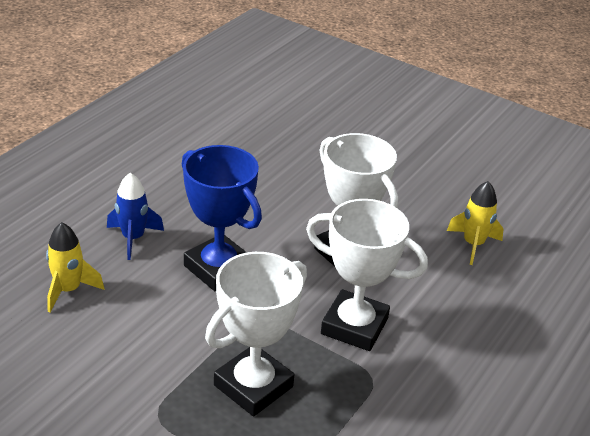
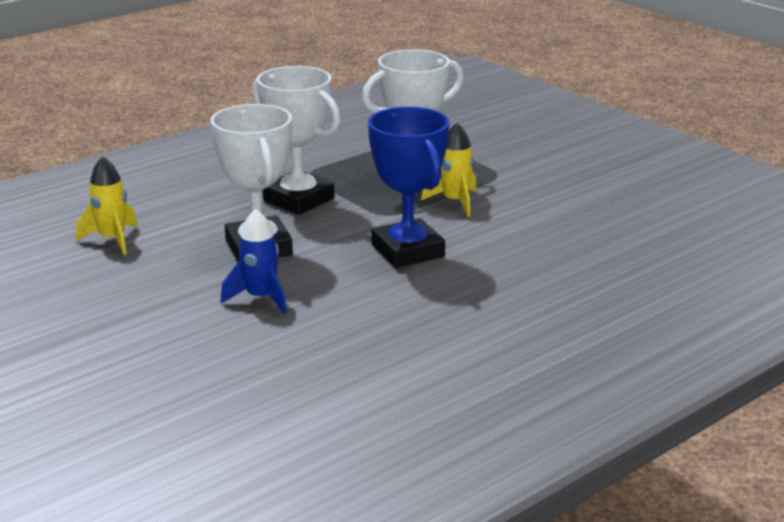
camera: 160 degrees left, 10 degrees down
(68, 290) = (571, 252): yellow rocket -> yellow rocket (455, 202)
(133, 238) = (495, 286): blue rocket -> blue rocket (260, 298)

